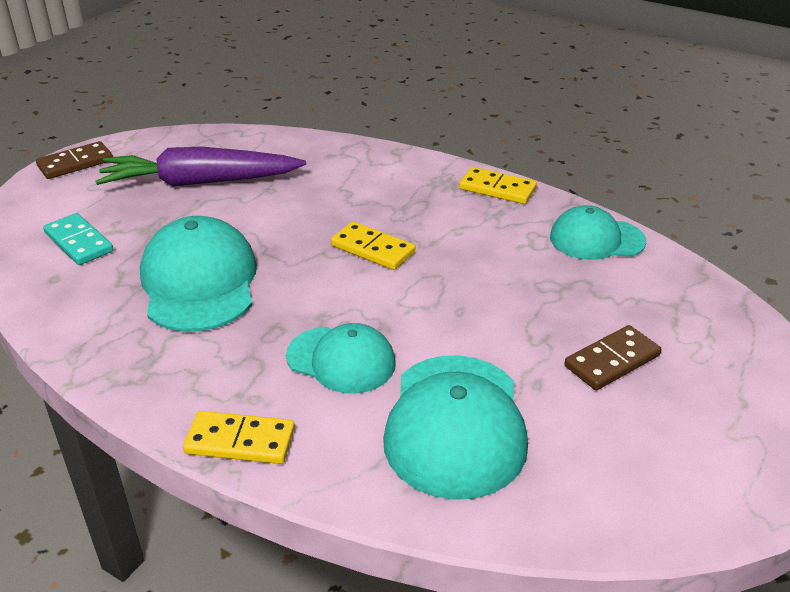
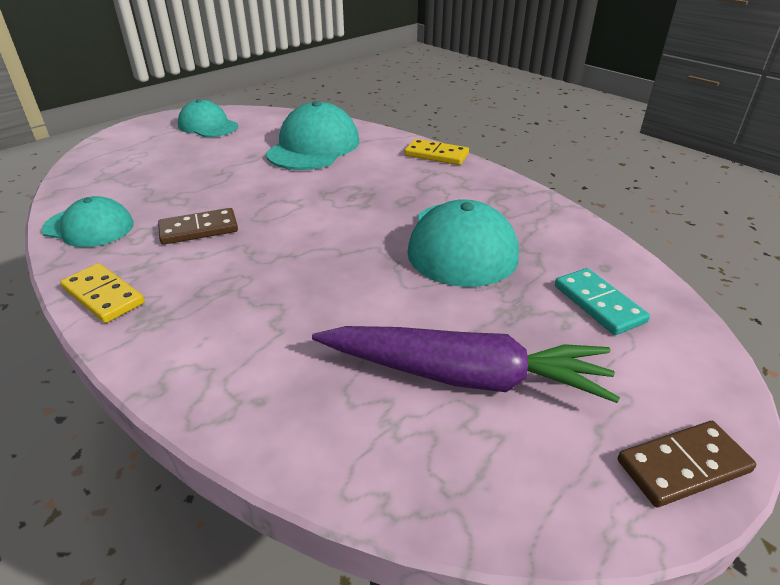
camera: 165 degrees left, 0 degrees up
(341, 360) = (363, 179): turquoise cap -> turquoise cap (208, 126)
(373, 249) = (292, 249): yellow domino -> none
(612, 361) = (195, 158): brown domino -> brown domino (199, 229)

